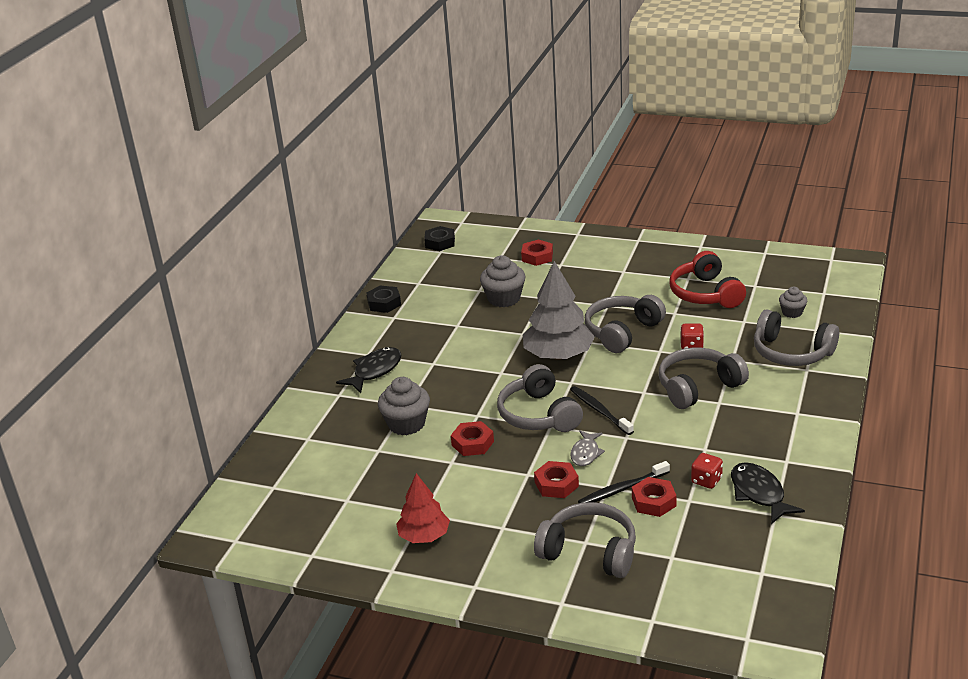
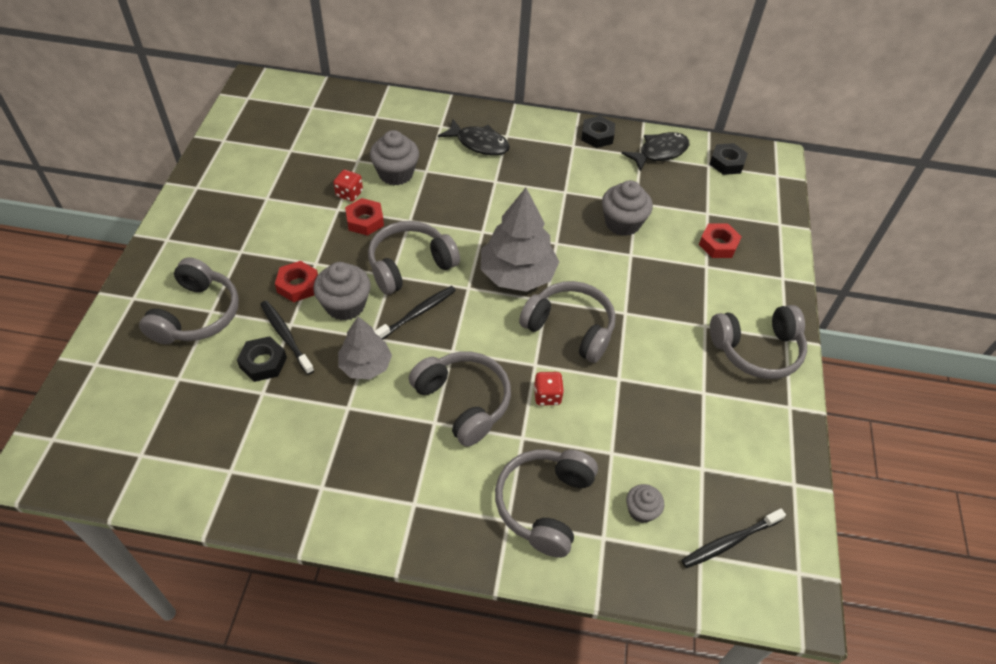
camera: 75 degrees right, 20 degrees up
(424, 536) = (236, 202): red tree -> none
(585, 453) = (345, 305): grey fish -> grey cupcake
(648, 252) = (757, 350): none -> grey headphones
(653, 502) = (263, 362): red nut -> black nut
(658, 439) = (365, 365): none -> grey tree
(705, 294) = (669, 411): red headphones -> none
(706, 480) = (292, 408): red dice -> red dice (349, 194)
(759, 494) = (265, 457): black fish -> black fish (659, 152)
(812, 281) = (729, 542): none -> black toothbrush

